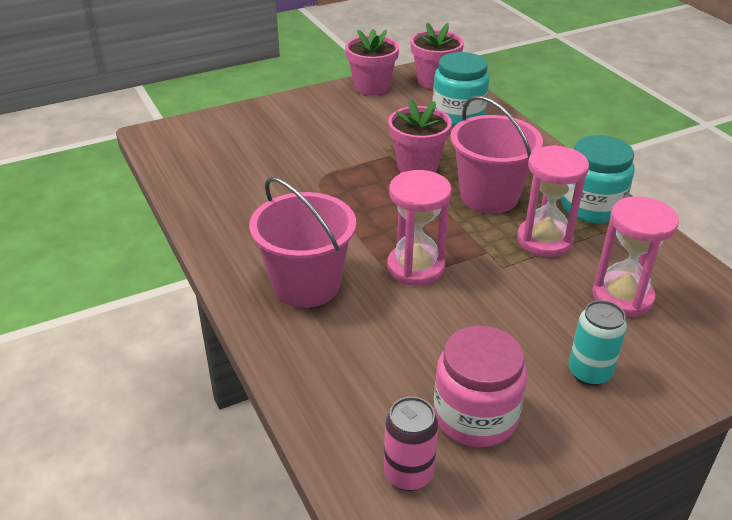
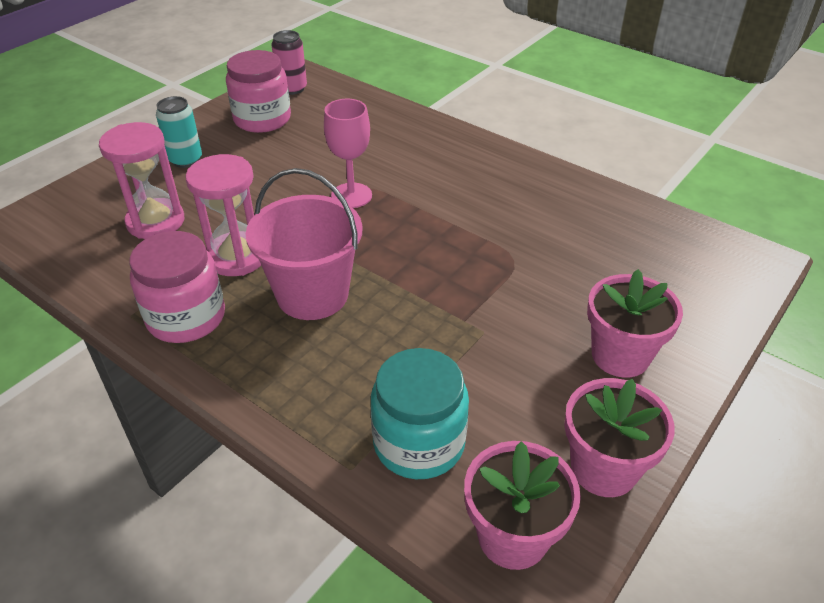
camera: 155 degrees right, 5 degrees up
(306, 285) = (431, 158): pink bucket -> none
(415, 267) = (351, 195): pink hourglass -> pink goblet
(417, 165) = (419, 314): pink flower pot -> pink flower pot (620, 355)
(591, 207) = (186, 317): turquoise jar -> pink jar

